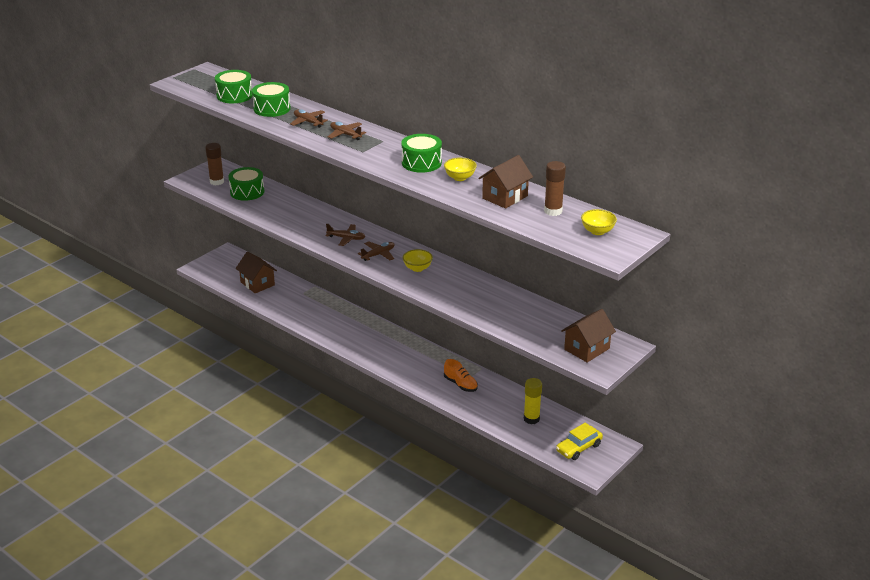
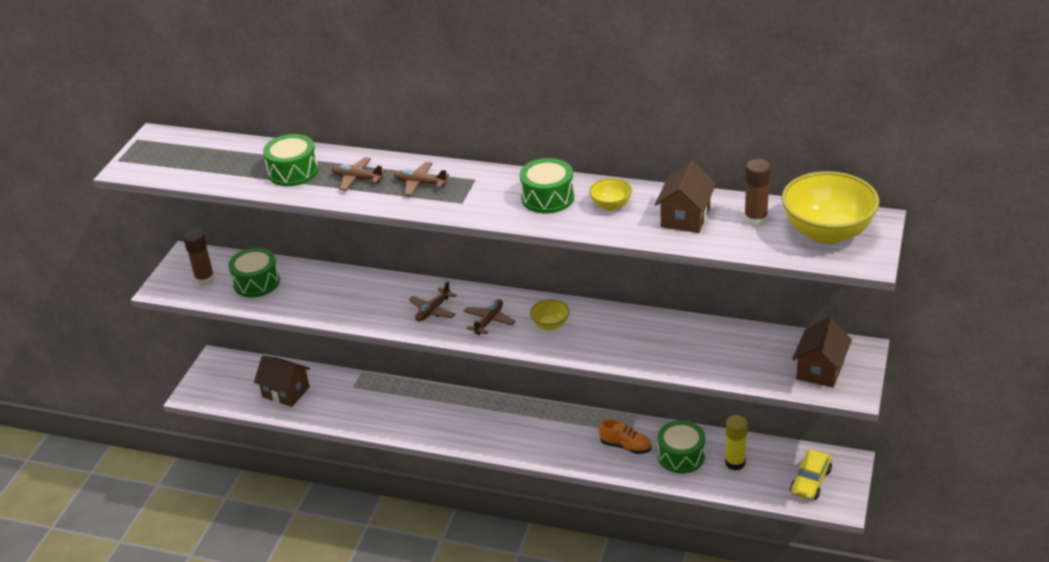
camera: 20 degrees left, 5 degrees up
(234, 96) = (227, 165): green drum -> green drum (681, 456)
(346, 238) = (433, 310): brown plane -> brown plane turned 135 degrees clockwise
(597, 231) = (827, 232): yellow bowl -> yellow bowl, size x2.12

